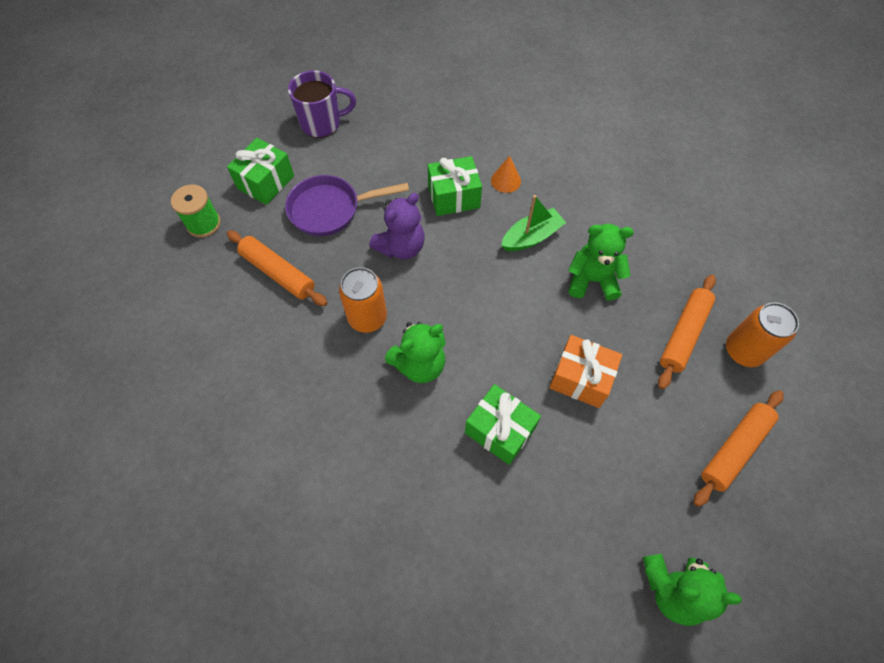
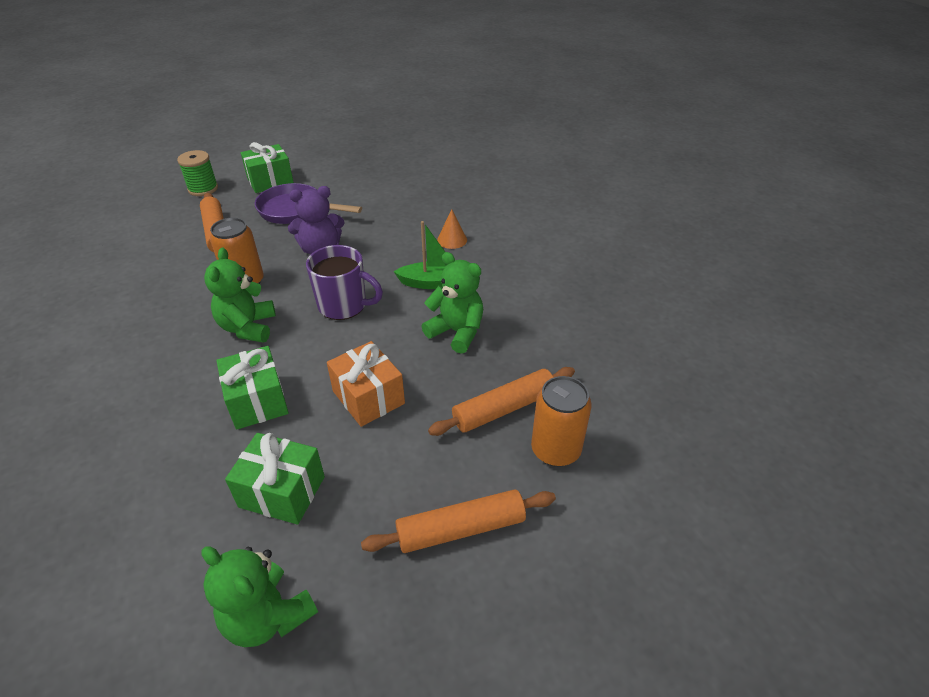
camera: 30 degrees right, 20 degrees down
(322, 123) = (347, 163): purple mug -> purple mug (344, 306)
(420, 364) = (248, 327): green teddy bear -> green teddy bear turned 90 degrees clockwise
(454, 197) = (397, 235): green gift -> green gift (282, 492)

